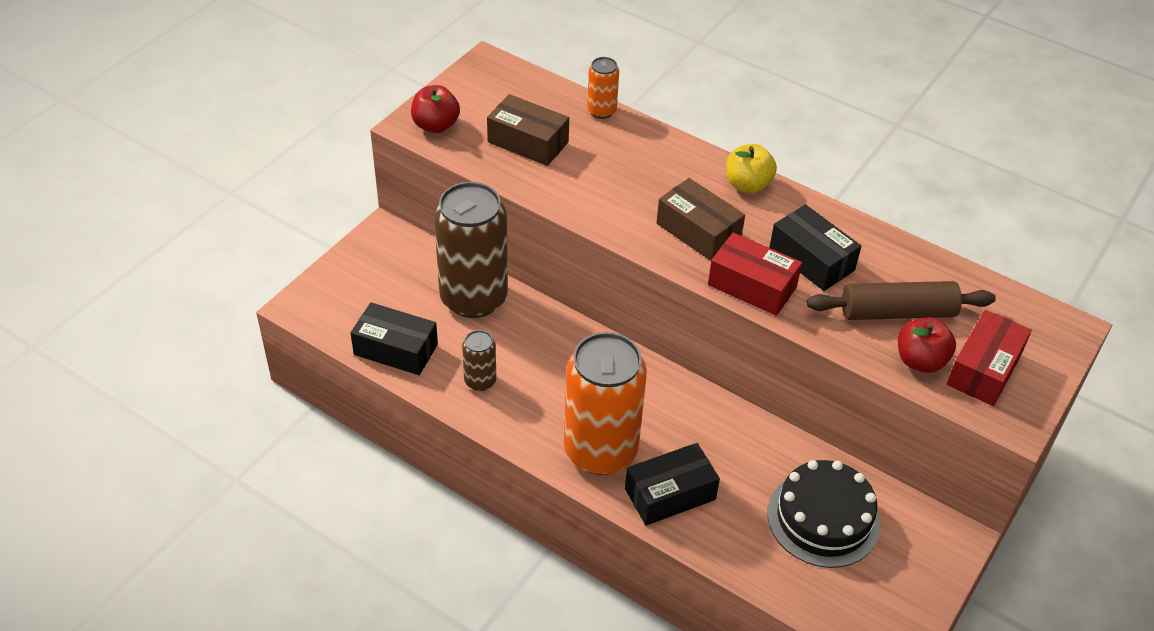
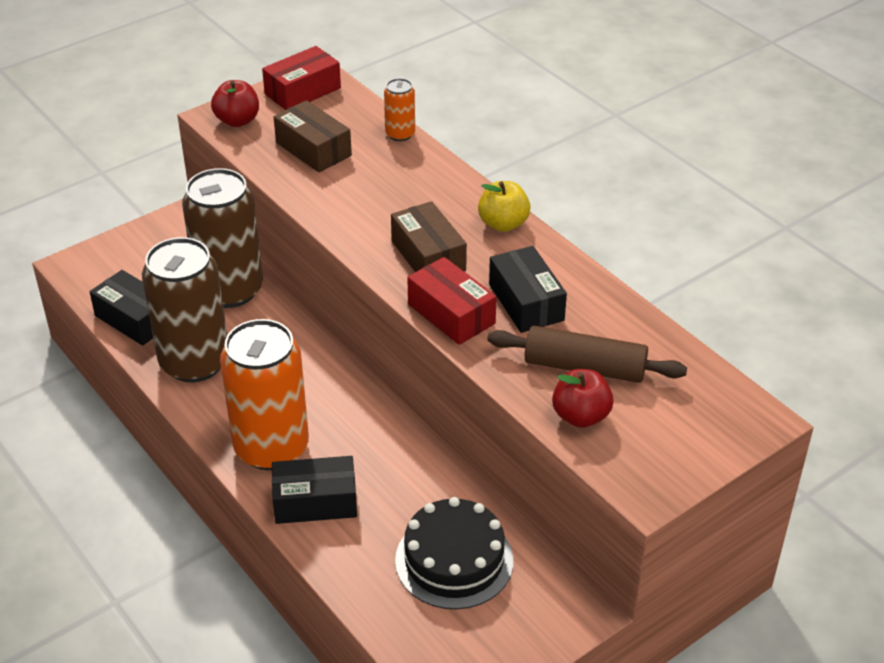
camera: 20 degrees right, 5 degrees down
(480, 381) = (195, 362): brown can -> brown can, size x2.22
(984, 369) = (644, 438): red box -> red box (303, 91)

